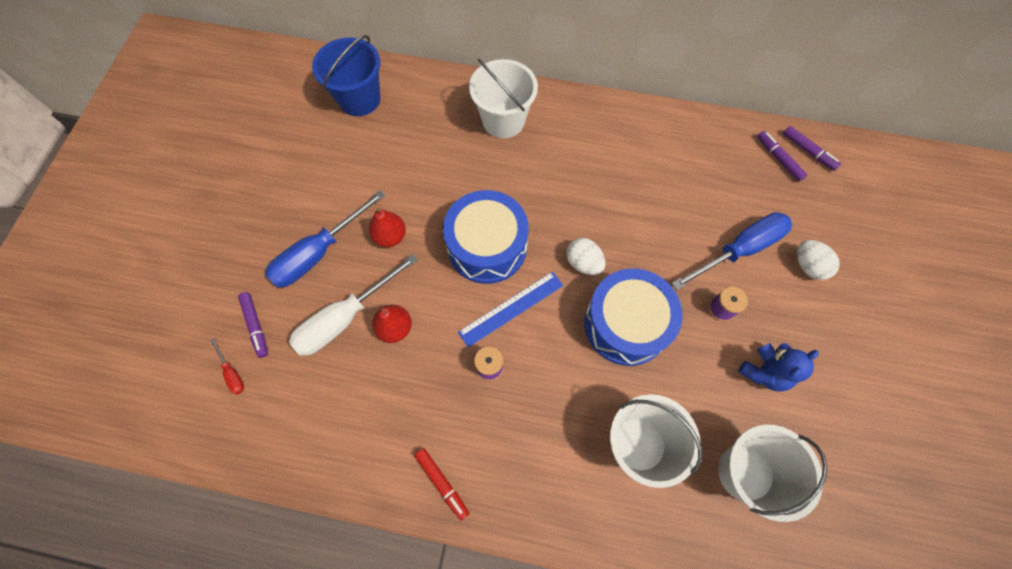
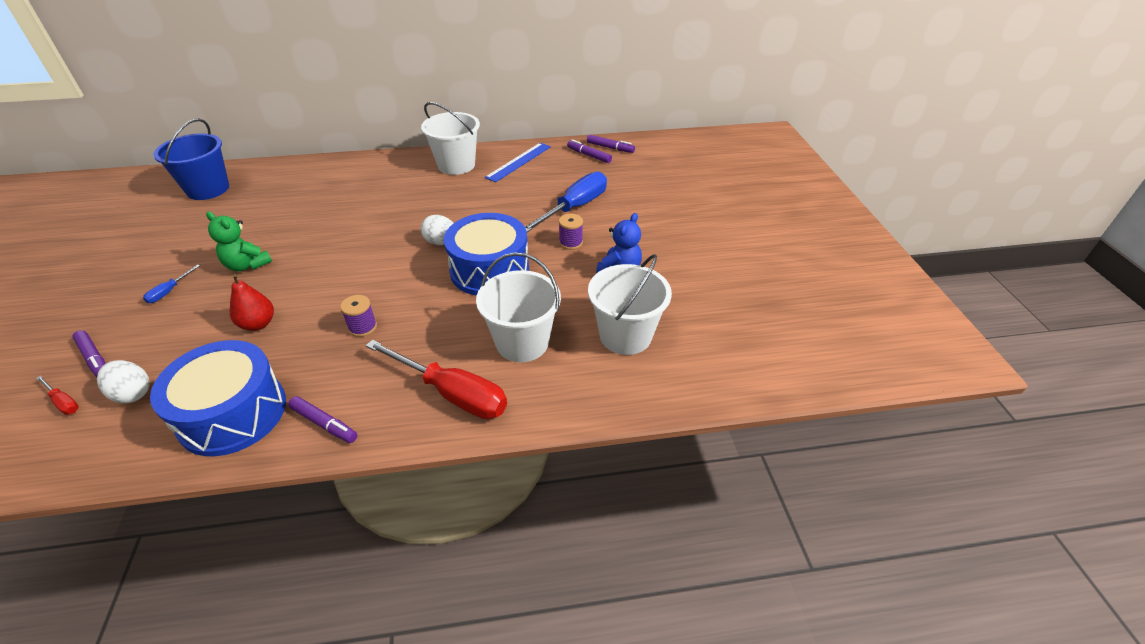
camera: 20 degrees left, 25 degrees down
(319, 253) = (169, 291): blue screwdriver -> blue screwdriver, size x0.43
(345, 318) = (202, 329): white screwdriver -> none
(390, 236) = (247, 265): red pear -> green teddy bear
(442, 483) = (324, 423): red marker -> purple marker
(487, 246) = (347, 251): blue drum -> blue drum (233, 413)
(503, 120) = (350, 177): white bucket -> white bucket (456, 165)
(511, 308) = (378, 284): blue ruler -> blue ruler (518, 162)
(559, 488) = (452, 393): none -> red screwdriver
(808, 266) = (632, 205): white egg -> white egg (133, 393)

